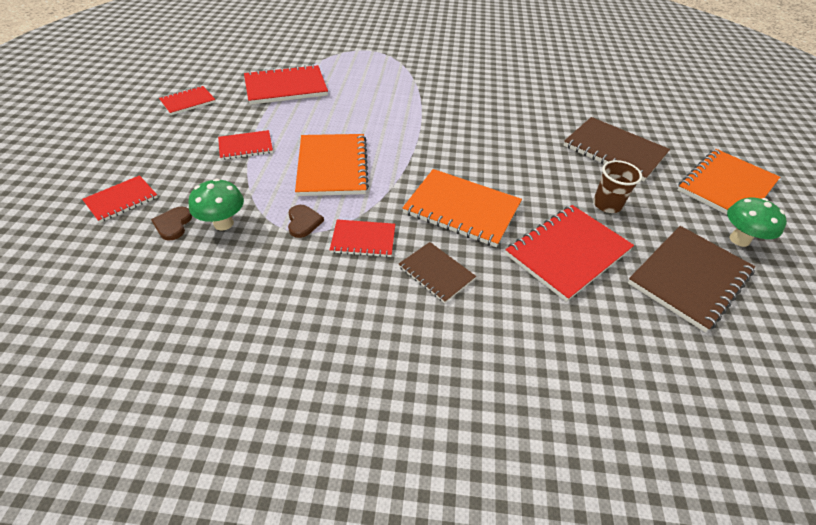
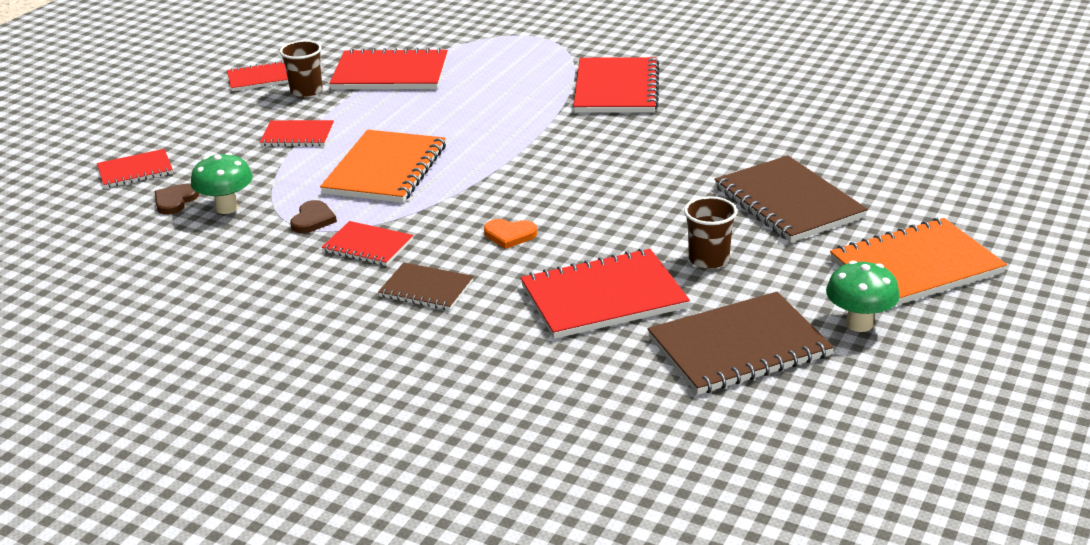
camera: 25 degrees right, 15 degrees down
(231, 108) = (306, 91): none -> brown cup
(436, 273) = (426, 289): brown notebook -> brown notebook turned 45 degrees counterclockwise
(445, 82) = (616, 89): none -> red notebook
(462, 209) = (510, 235): orange notebook -> orange heart

